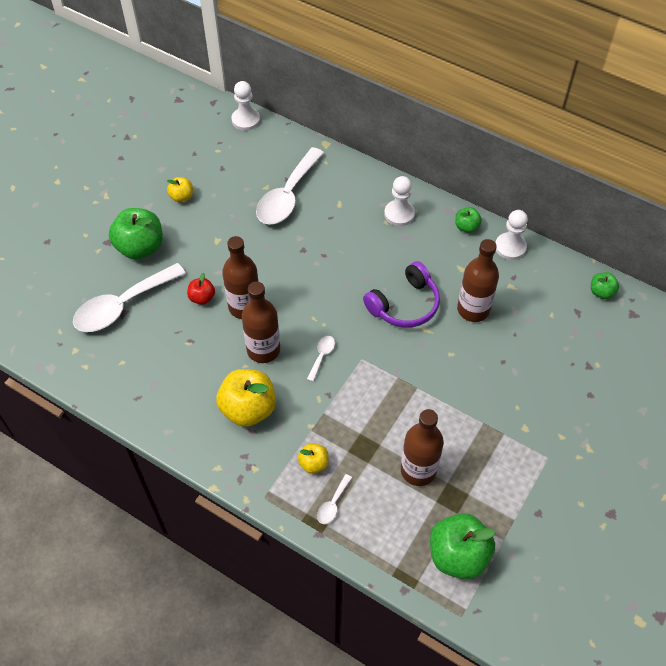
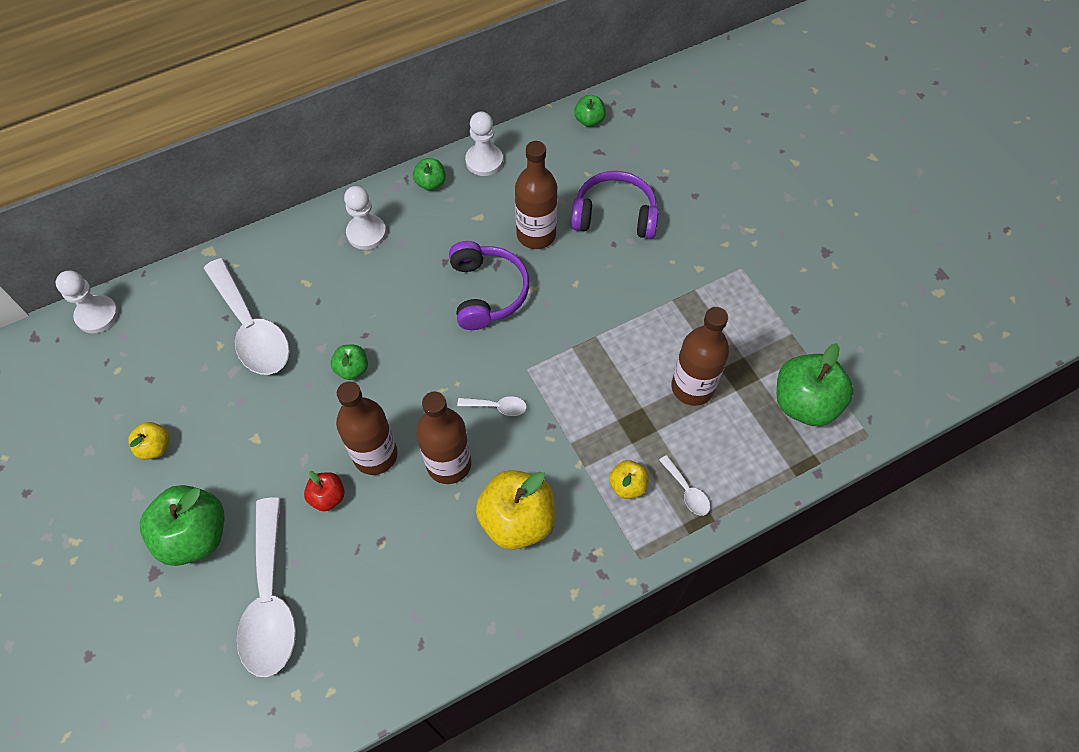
camera: 60 degrees left, 5 degrees up
(295, 262) = (352, 369): none -> green apple
(322, 356) = (497, 407): white spoon -> white spoon turned 135 degrees clockwise
(528, 350) = (614, 215): none -> purple headphones

